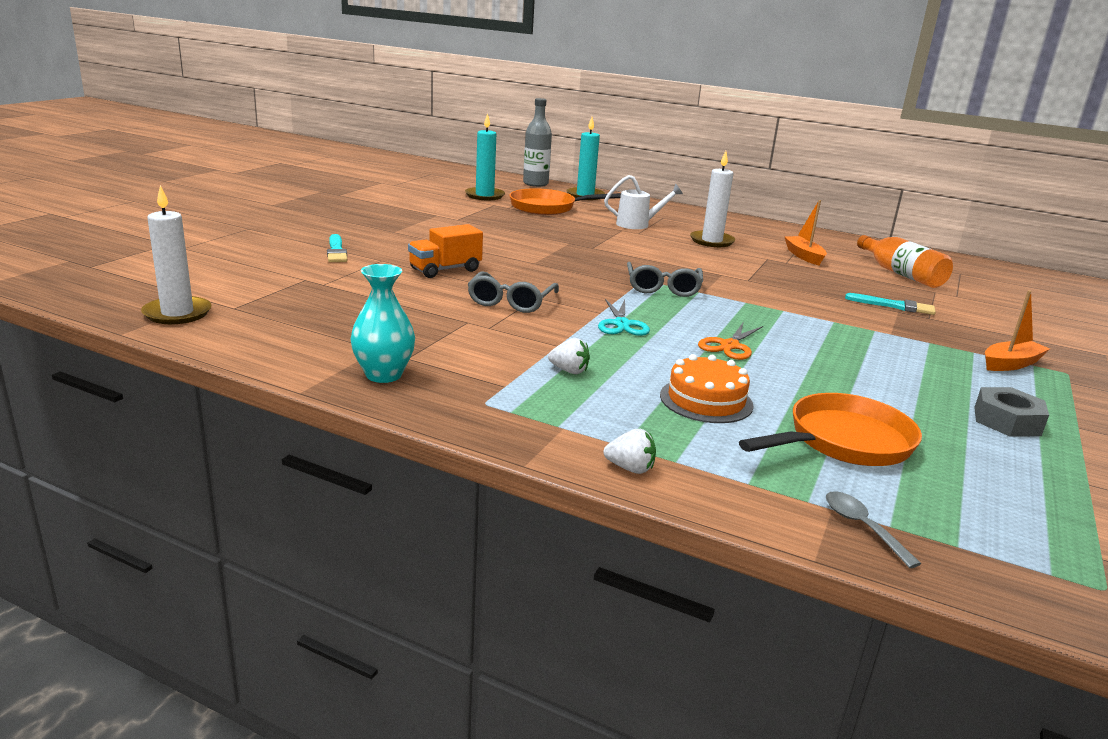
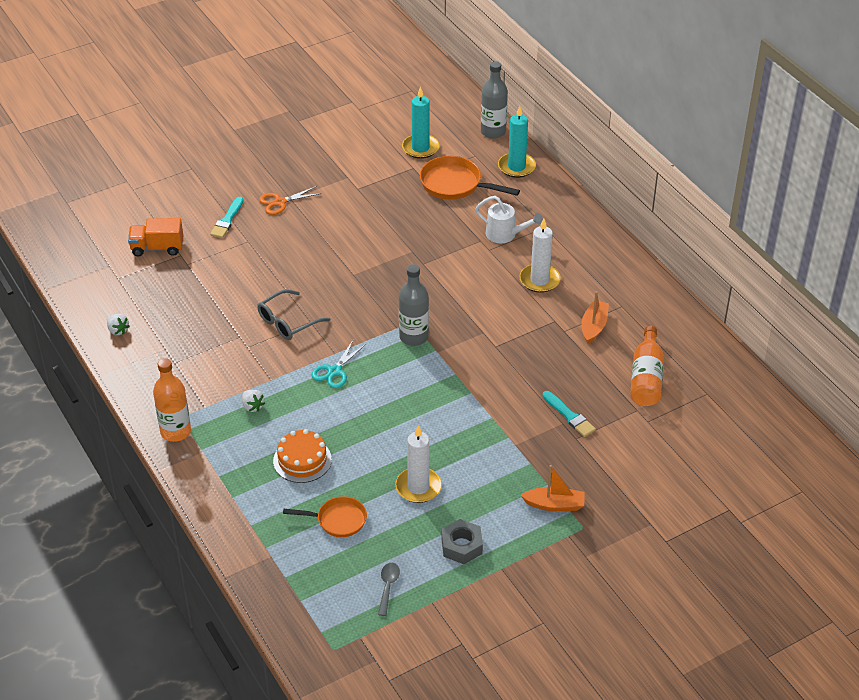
camera: 35 degrees right, 20 degrees up
(177, 313) = (84, 275): white candle -> white candle (418, 487)
(383, 375) = (150, 374): turquoise vase -> none
(445, 270) = (280, 267): orange truck -> orange truck (157, 248)
(495, 418) = (175, 431): none -> orange bottle
(630, 468) = (205, 492): white strawberry -> white strawberry (118, 330)
(663, 288) = (414, 337): grey glasses -> grey bottle
(729, 346) = (379, 417): orange scissors -> orange scissors (280, 202)
(843, 442) = (338, 520): orange pan -> orange pan, size x0.65
(862, 527) = (270, 572): grey spoon -> grey spoon (388, 586)

